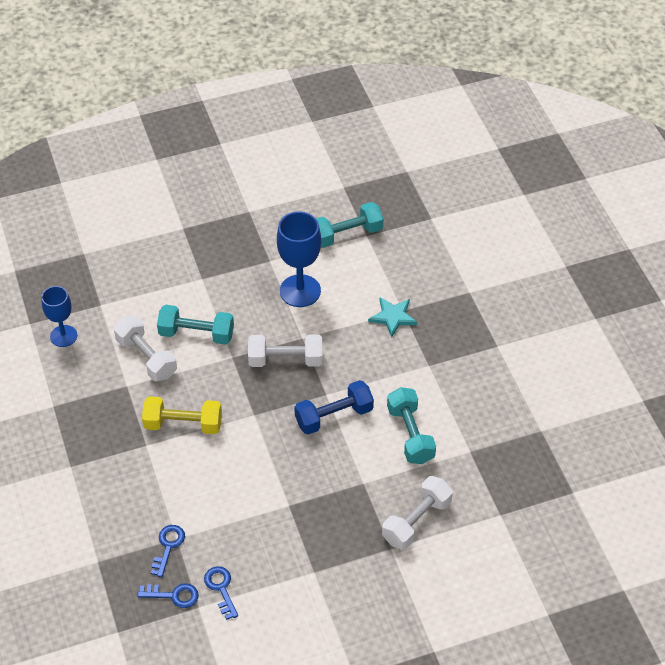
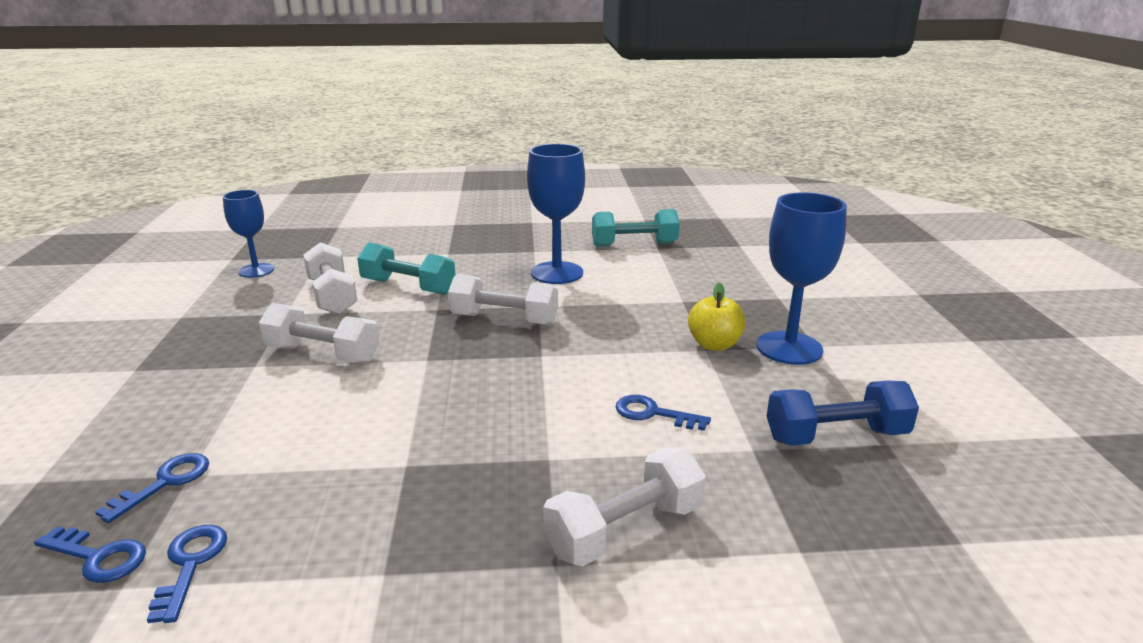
camera: 15 degrees right, 25 degrees down
(183, 424) = (323, 354): yellow dumbbell -> white dumbbell
(334, 416) = (541, 377): blue dumbbell -> blue dumbbell (836, 436)
(393, 317) = (667, 304): turquoise star -> none
(410, 434) = (653, 414): turquoise dumbbell -> blue key
(433, 359) = (714, 345): none -> yellow apple
(481, 352) = (789, 348): none -> blue goblet

